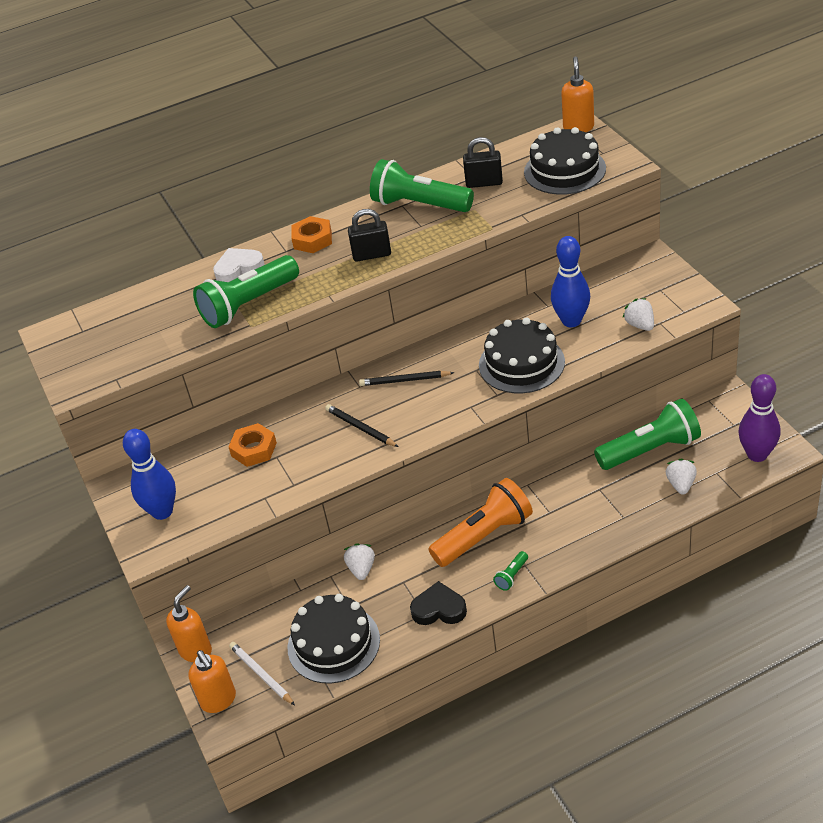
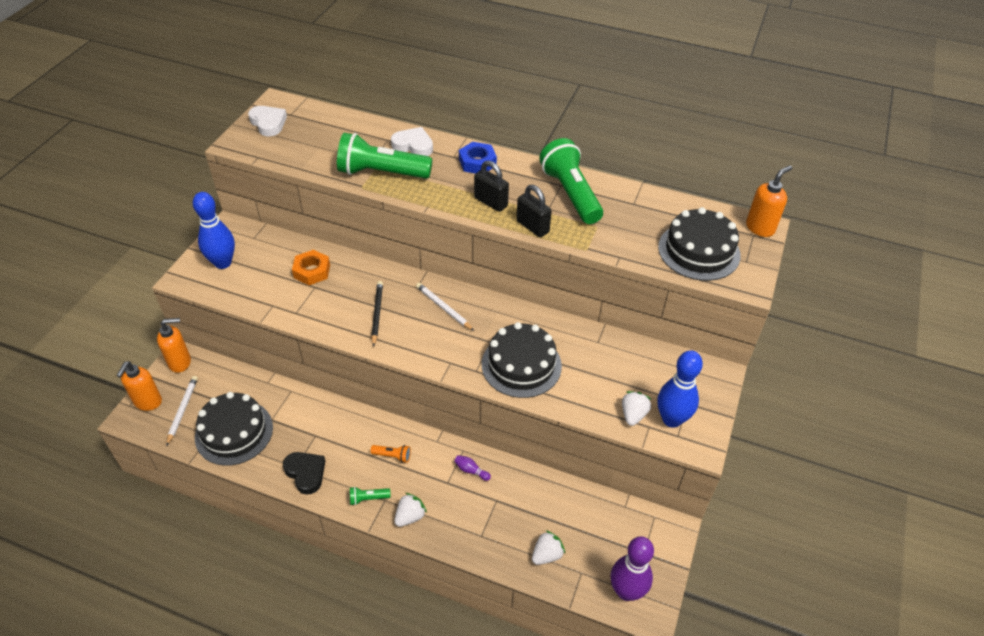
camera: 40 degrees right, 5 degrees up
(75, 351) = (268, 123): none -> white heart
(312, 239) = (477, 162): orange nut -> blue nut
(361, 569) = (309, 404): white strawberry -> white strawberry (410, 516)
(404, 380) = (443, 308): black pencil -> white pencil
(484, 183) = (633, 213): black padlock -> black padlock (532, 226)
(484, 536) = (392, 456): orange flashlight -> orange flashlight, size x0.41
(553, 490) = (471, 470): none -> purple bowling pin
(571, 321) = (595, 367): blue bowling pin -> blue bowling pin (671, 419)
(650, 450) = (565, 509): green flashlight -> none

